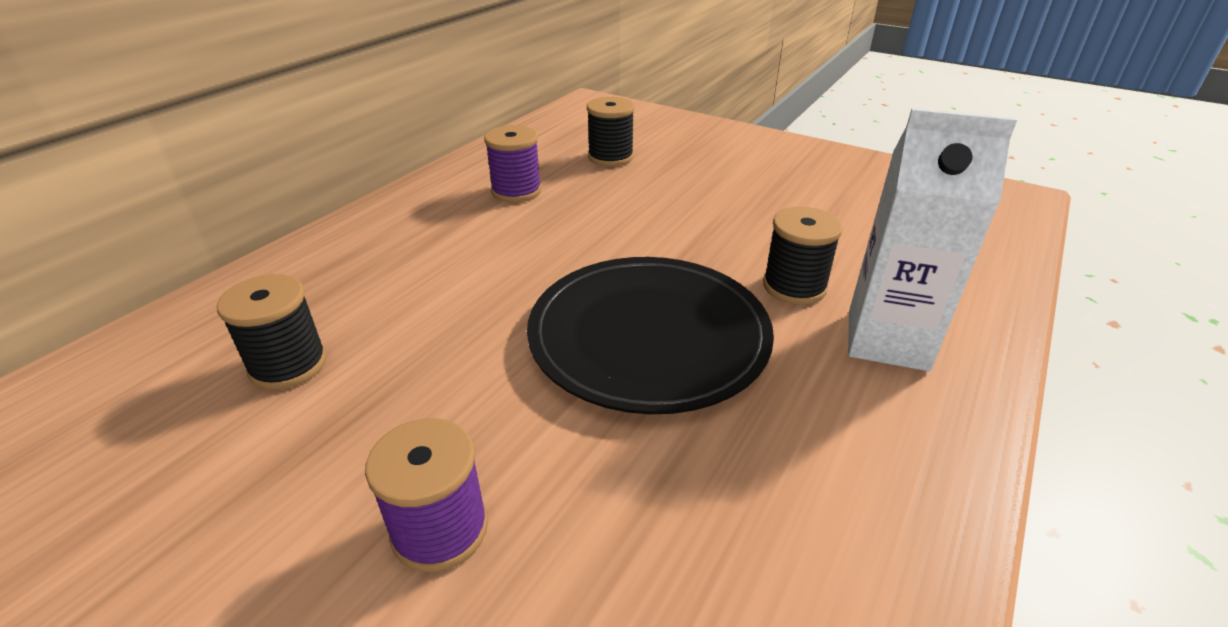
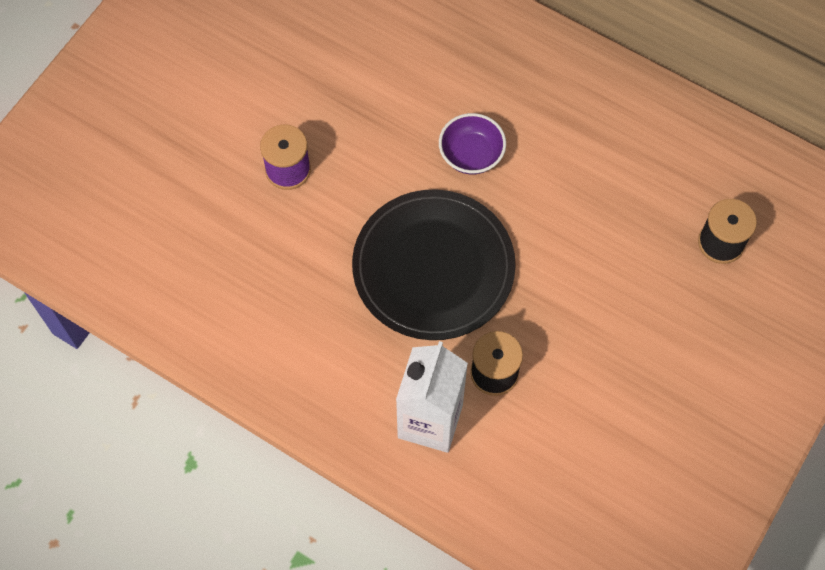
camera: 90 degrees right, 30 degrees up
(288, 365) = (405, 67): black spool -> none
(471, 301) = (471, 155): none -> purple bowl
(516, 191) = (640, 165): purple spool -> none

